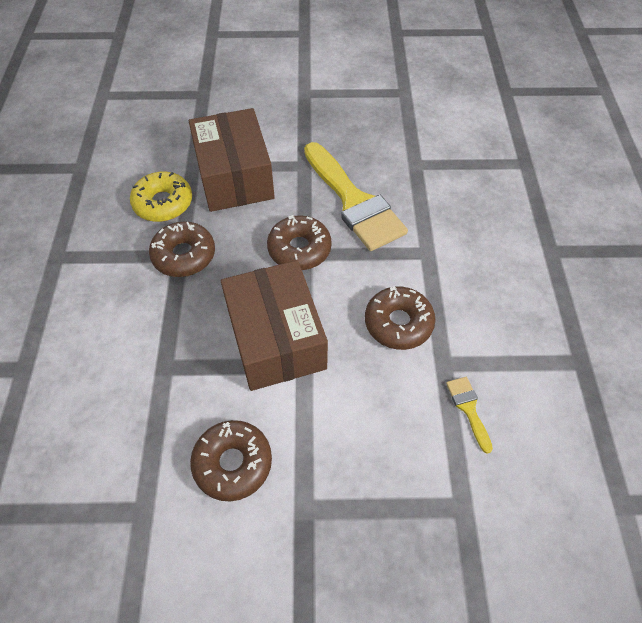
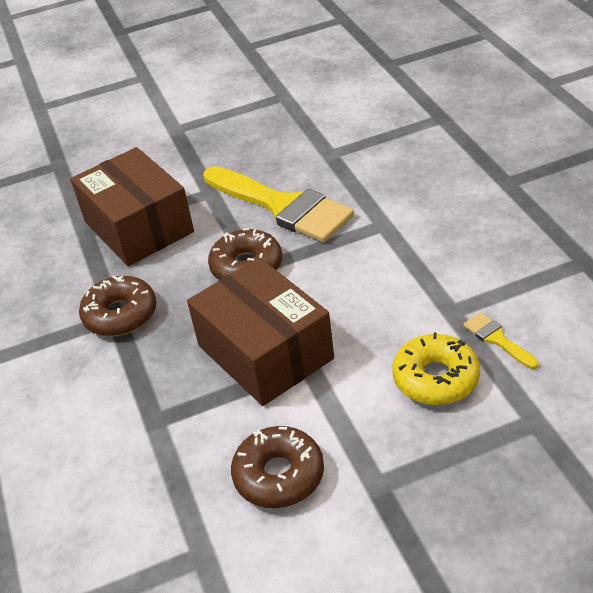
camera: 15 degrees left, 15 degrees down
(163, 203) = (69, 276): yellow donut -> yellow donut (436, 378)
(398, 323) = (387, 293): brown donut -> none

